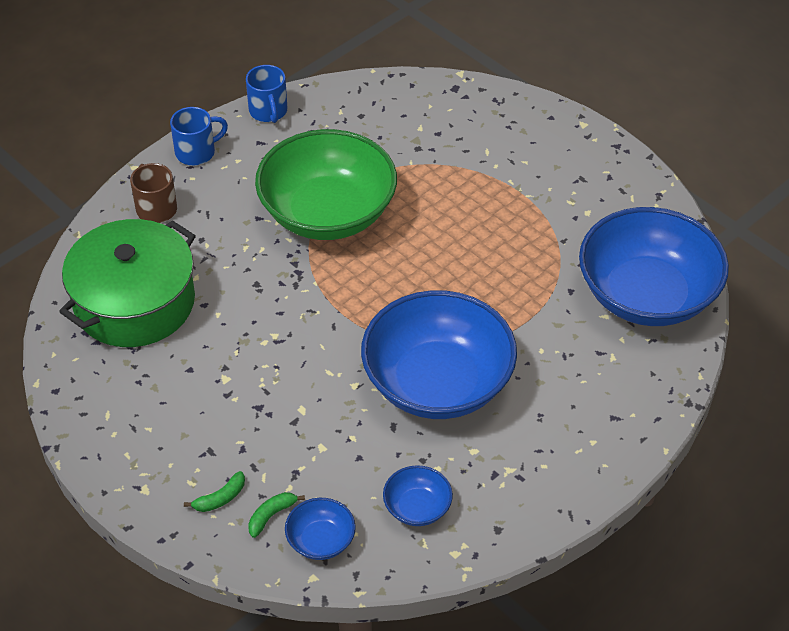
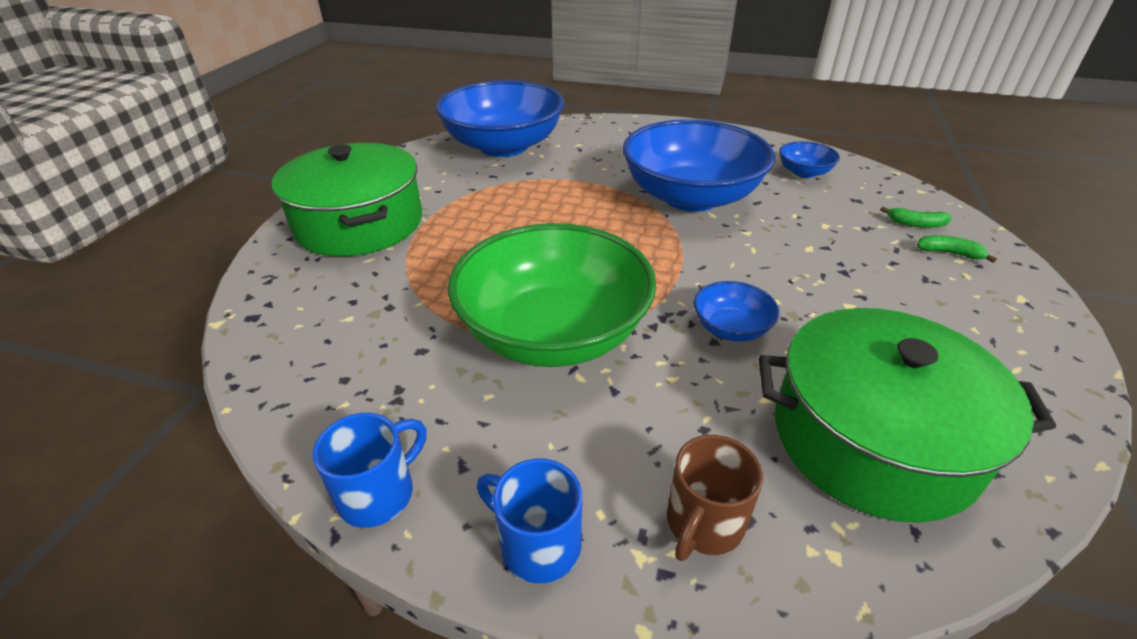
camera: 120 degrees left, 10 degrees down
(321, 540) = (892, 197): blue bowl -> blue bowl (731, 328)
(547, 157) = (359, 223): none -> green pot

